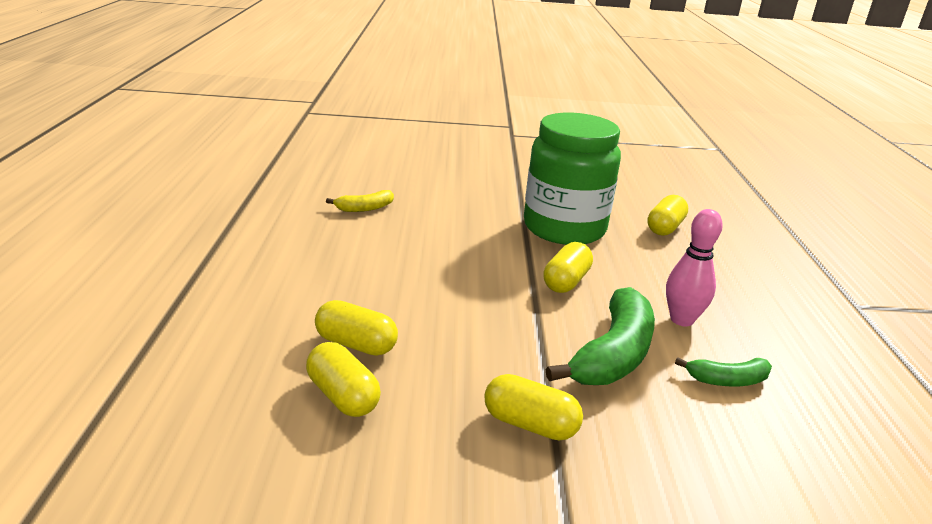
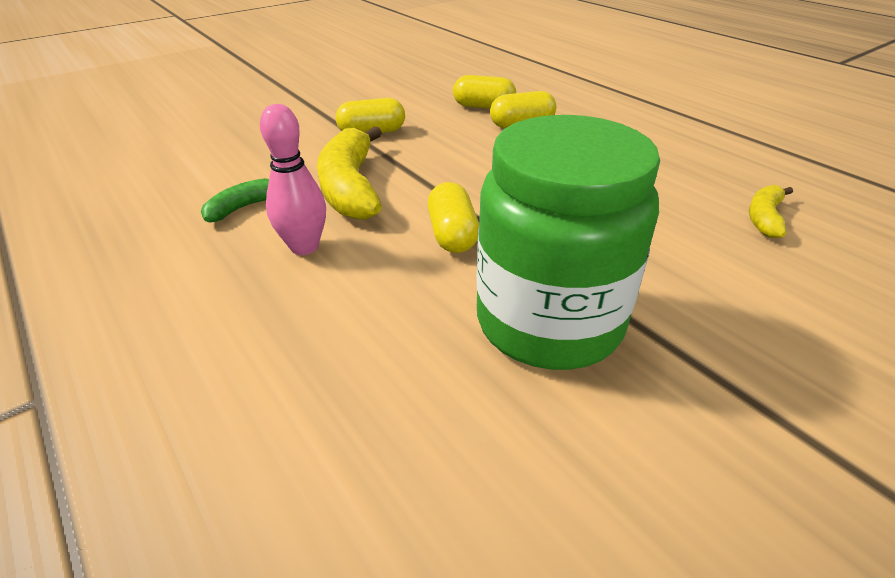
camera: 145 degrees right, 10 degrees up
(613, 354) = (350, 188): green banana -> yellow banana
(665, 228) = (412, 435): yellow capsule -> none

